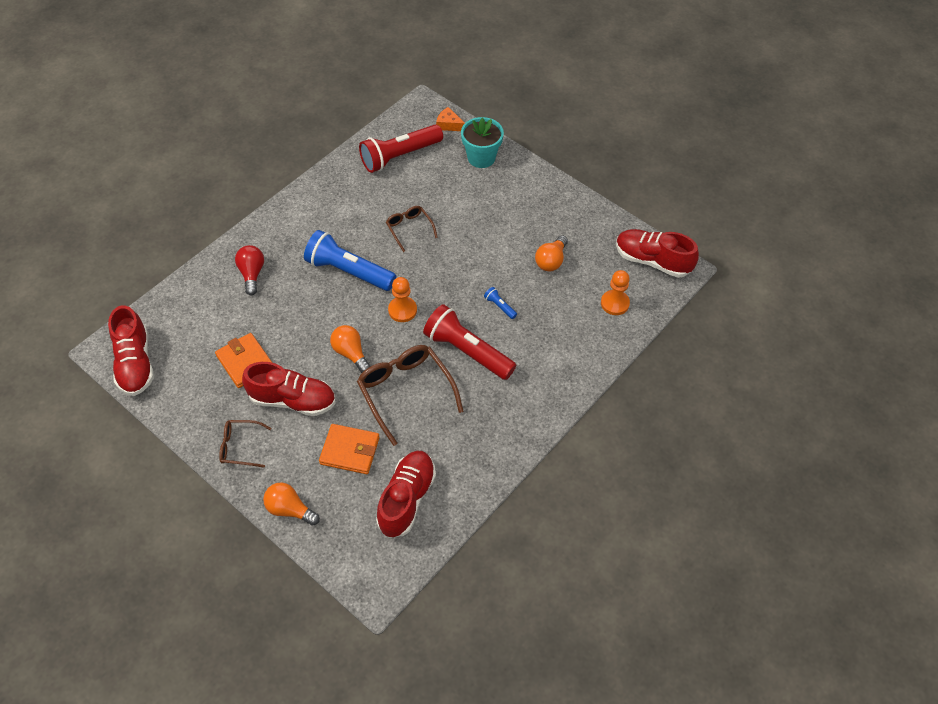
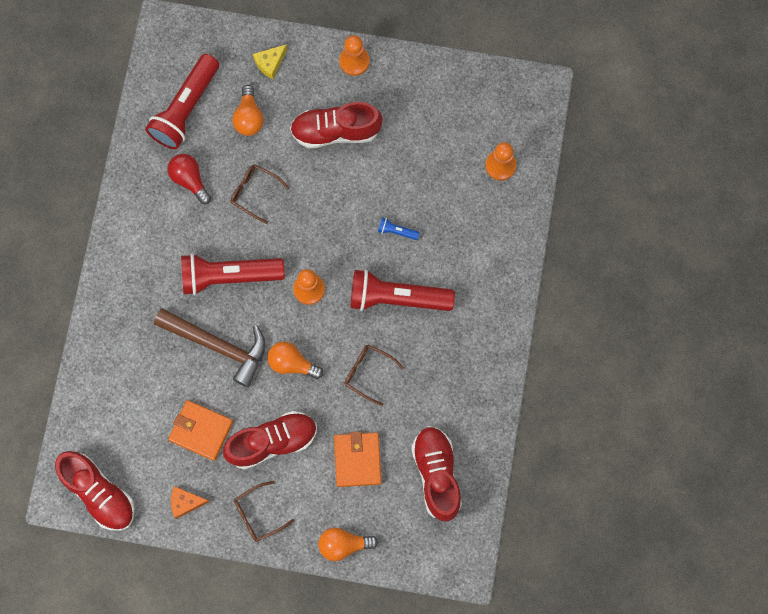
camera: 30 degrees left, 20 degrees up
(252, 274) = (137, 334): red light bulb -> red light bulb (189, 180)
(304, 312) = (218, 345): none -> brown hammer
(348, 271) = (228, 276): blue flashlight -> red flashlight
(350, 451) = (357, 460): orange wallet -> orange wallet turned 75 degrees counterclockwise
(405, 392) = (368, 373): brown glasses -> brown glasses, size x0.55
(449, 125) = (209, 38): orange cheese -> orange cheese (186, 502)
(481, 158) = (270, 63): turquoise flower pot -> yellow cheese
(545, 185) = (354, 61): none -> orange pawn
(551, 261) = (414, 151): orange light bulb -> orange light bulb (249, 118)
(652, 261) = (508, 95): red shoe -> red shoe (336, 131)

